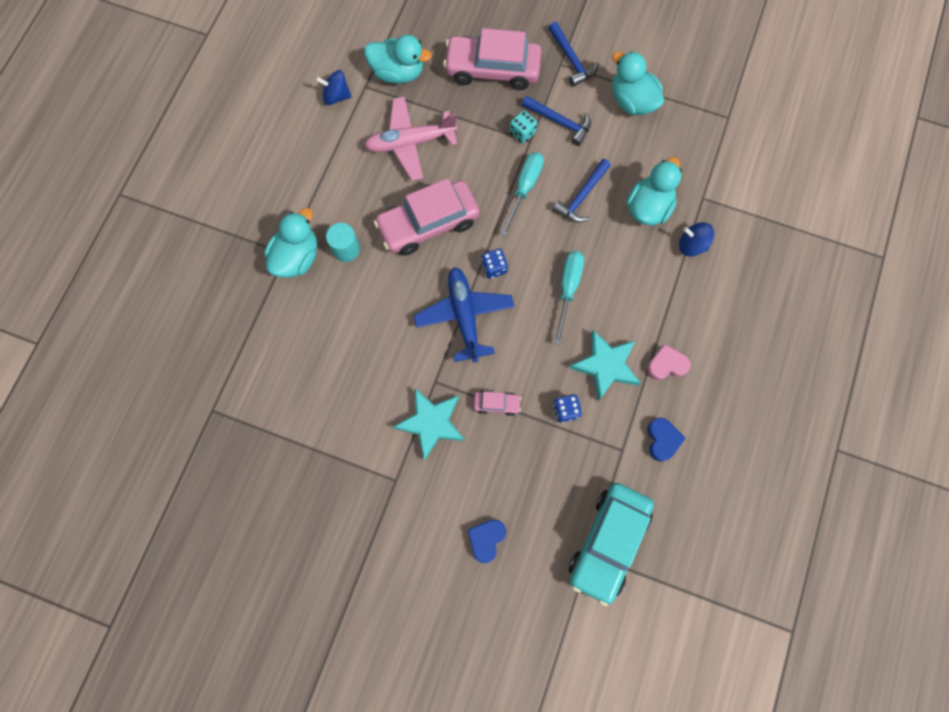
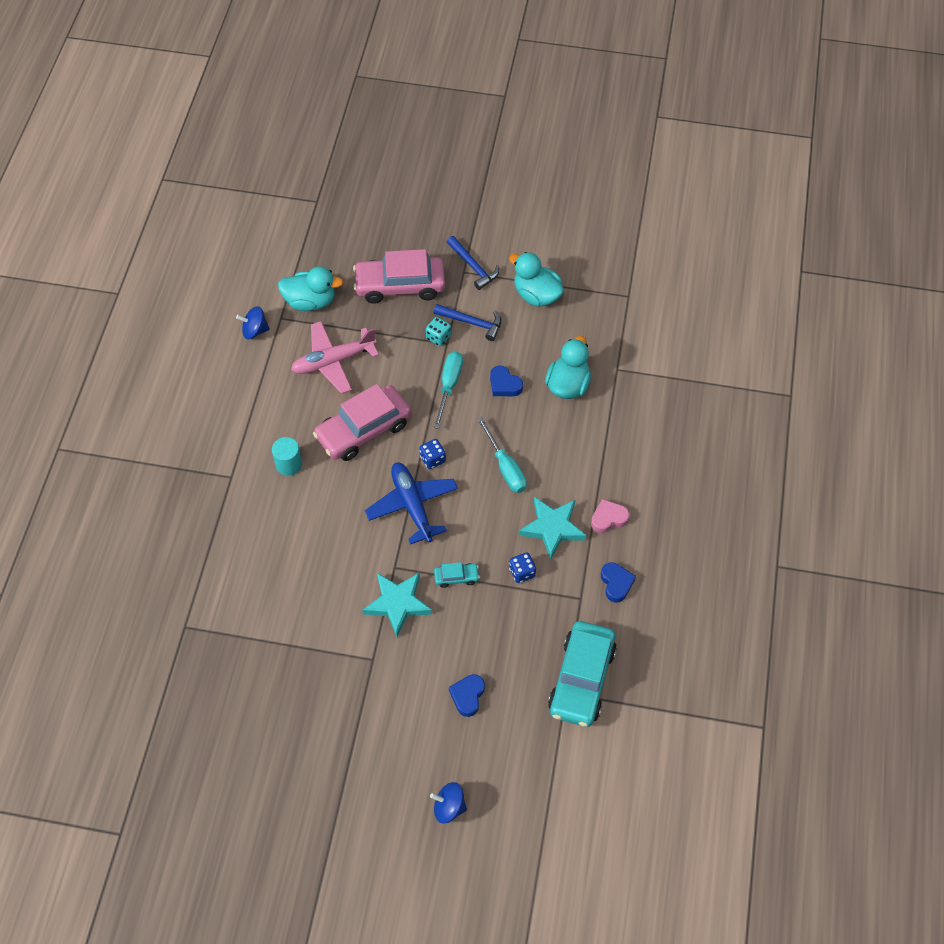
camera: 10 degrees left, 15 degrees down
(297, 257) = (243, 479): turquoise duck -> none
(496, 404) = (456, 577): pink car -> turquoise car
(568, 289) = (505, 467): turquoise screwdriver -> turquoise screwdriver turned 150 degrees clockwise
(582, 196) = (504, 385): blue hammer -> blue heart
(691, 245) = (614, 412): blue spinning top -> blue spinning top (449, 807)

